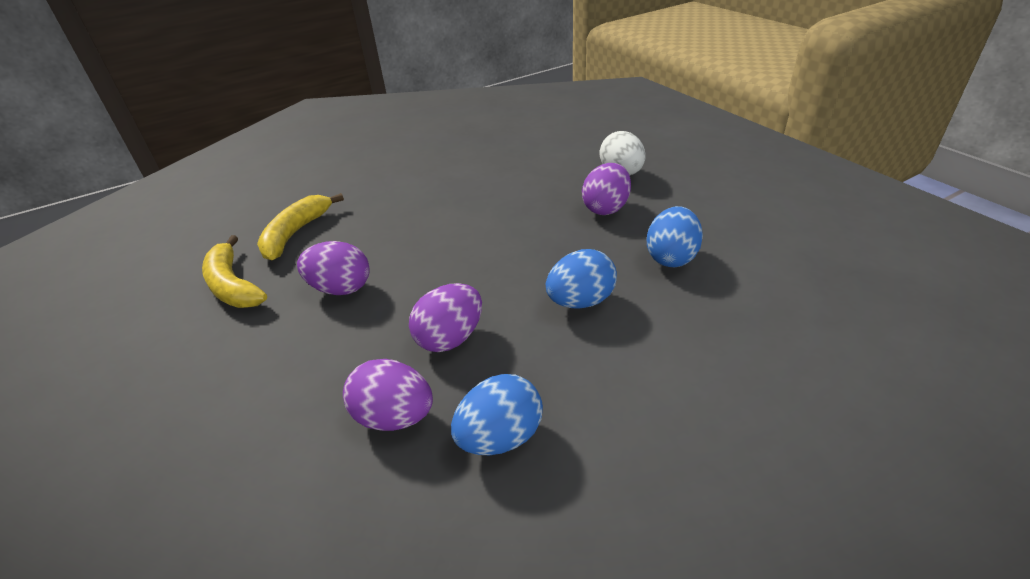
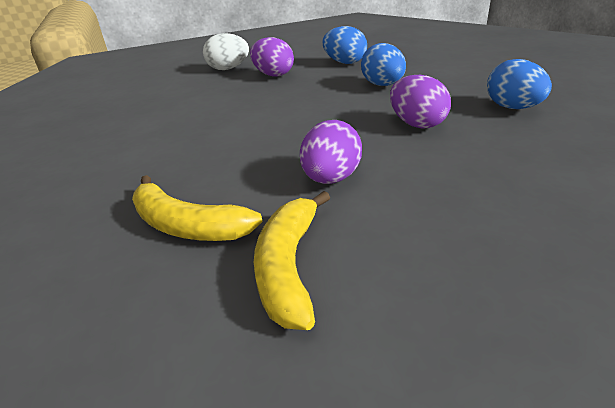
camera: 80 degrees left, 5 degrees down
(233, 285) = (289, 267): yellow banana -> yellow banana turned 120 degrees clockwise
(394, 417) = (505, 141): purple egg -> none

